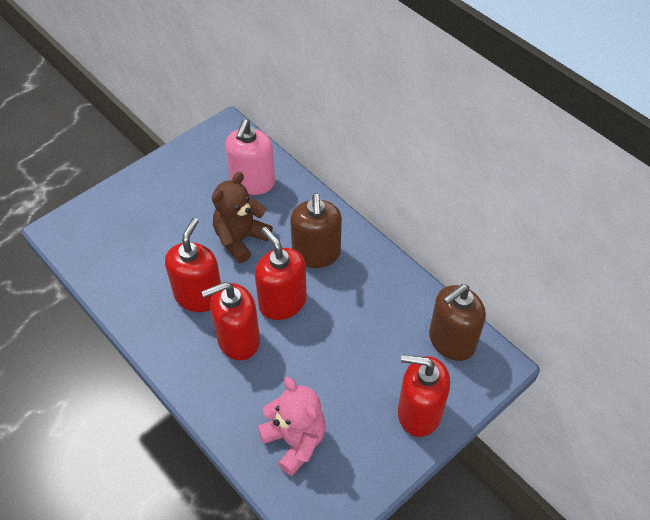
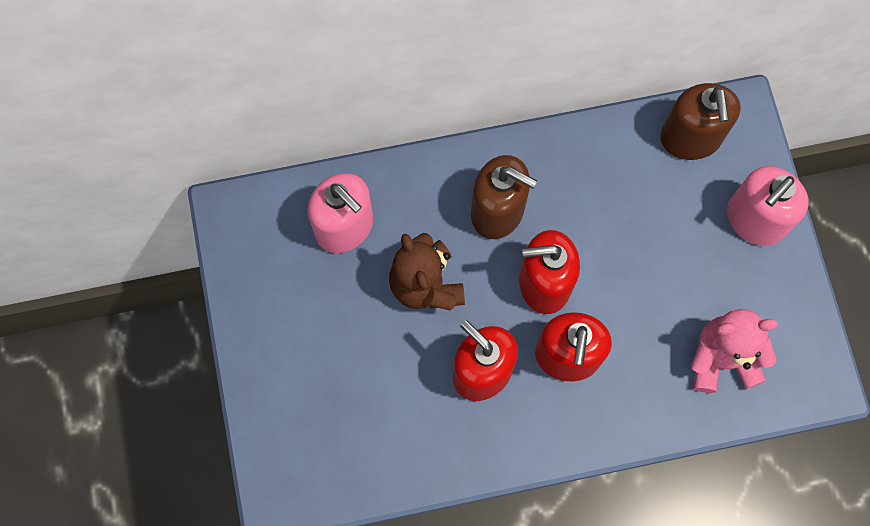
camera: 60 degrees left, 20 degrees up
(419, 412) = (754, 220): red soap dispenser -> pink soap dispenser

